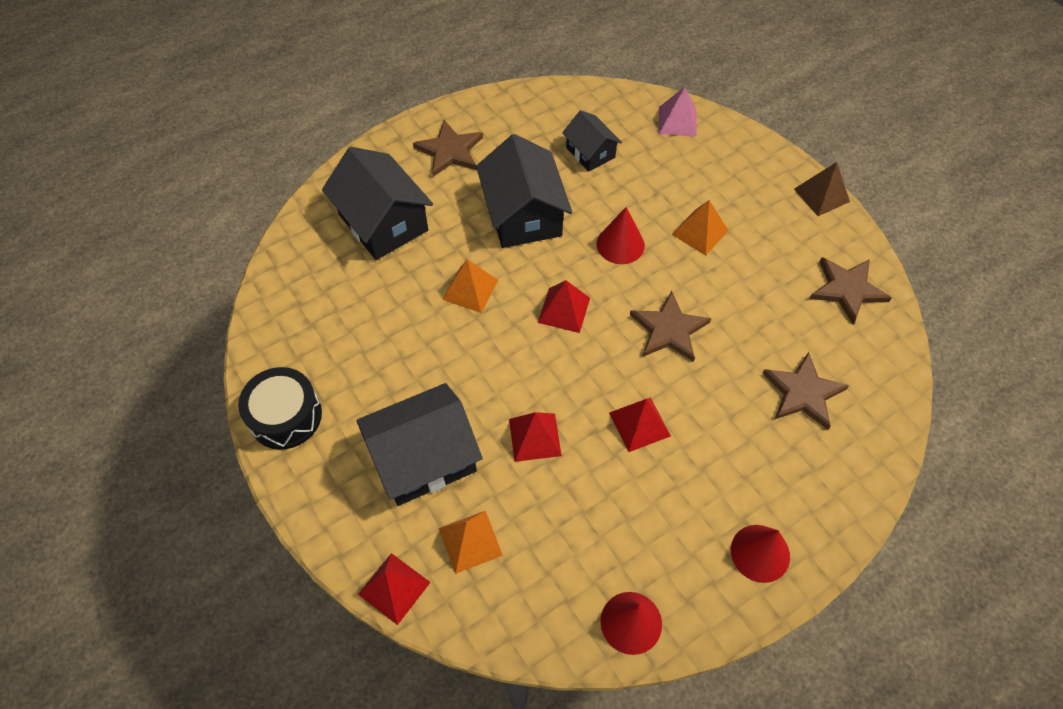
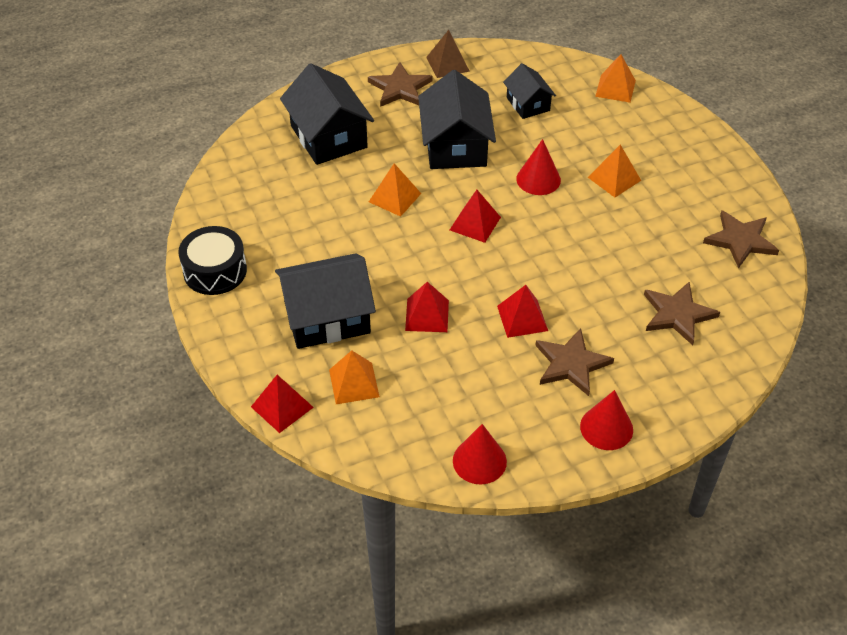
camera: 10 degrees right, 10 degrees down
(669, 329) = (566, 250): brown star -> brown star (571, 364)
(677, 121) = (615, 88): pink pyramid -> orange pyramid
(821, 195) = (736, 163): brown pyramid -> brown pyramid (447, 64)

